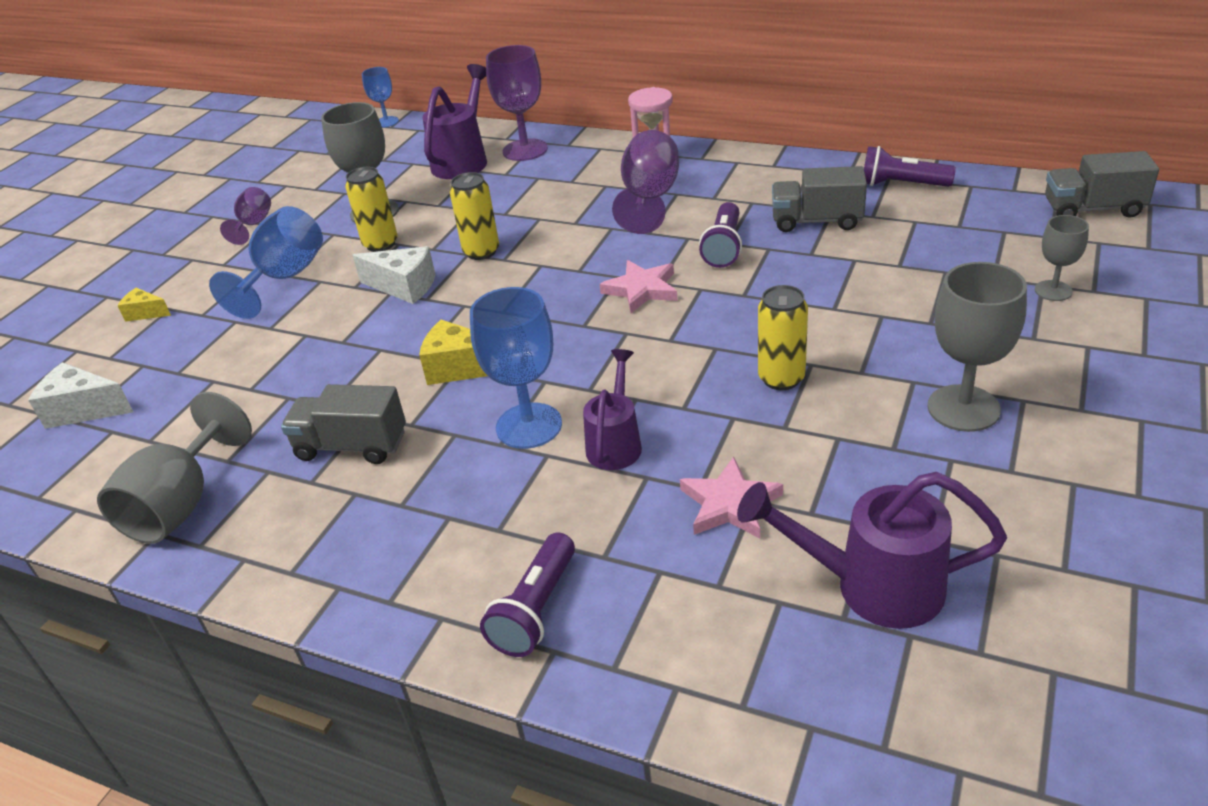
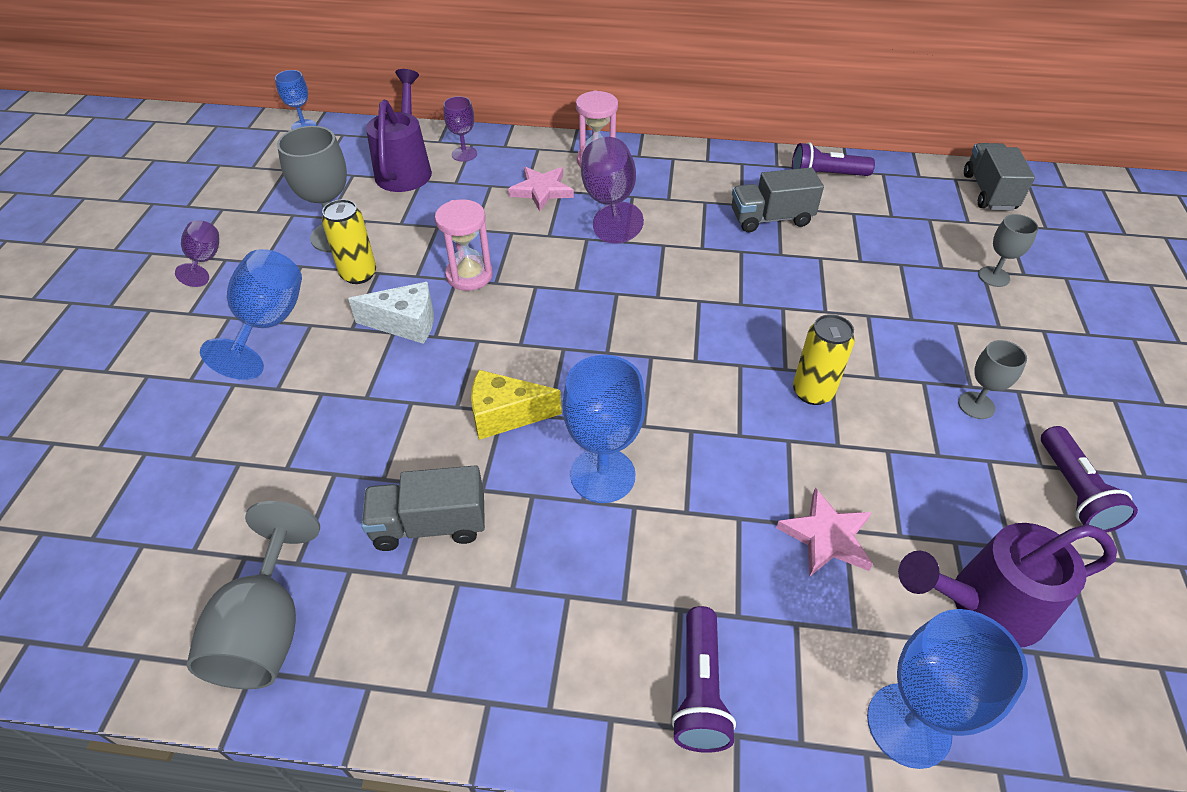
camera: 20 degrees left, 10 degrees up
(83, 410) = (94, 521): white cheese -> none
(145, 313) = (120, 384): yellow cheese -> none
(481, 252) = (469, 275): yellow can -> pink hourglass
(525, 150) = (464, 154): purple goblet -> purple goblet, size x0.58
(615, 443) = (694, 484): purple watering can -> none
(642, 290) = (645, 306): pink star -> pink star (542, 191)
(723, 247) = (701, 253): purple flashlight -> purple flashlight (1073, 491)
(732, 672) = (908, 725): none -> blue goblet
(963, 408) = (976, 405): grey goblet -> grey goblet, size x0.58
(1093, 209) = (988, 192): grey truck -> grey truck turned 105 degrees clockwise

